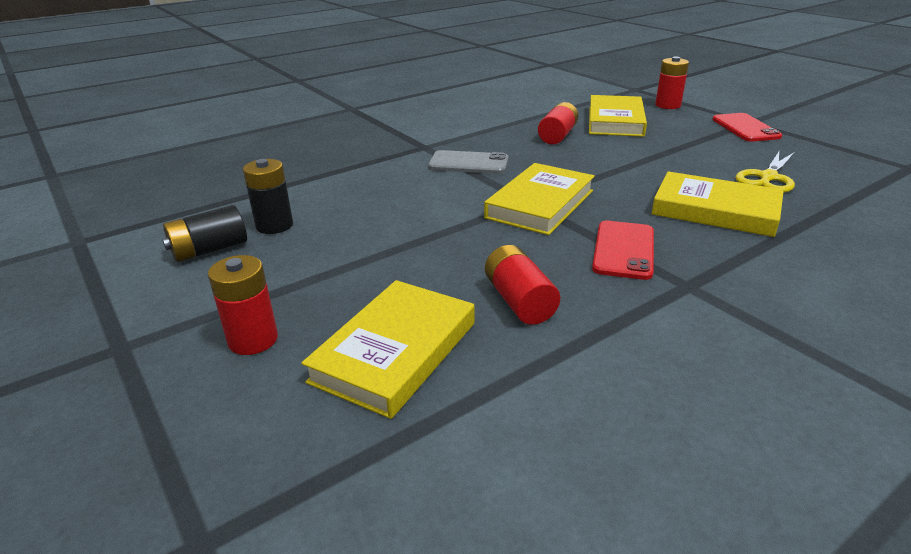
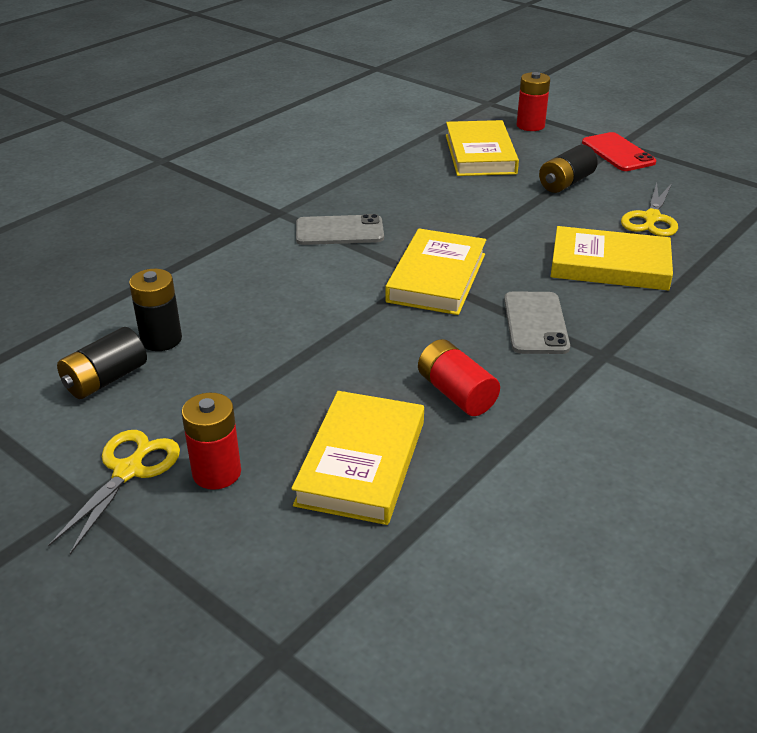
camera: 15 degrees left, 5 degrees up
(177, 326) = (128, 471): none -> yellow scissors
(557, 136) = (423, 182): red battery -> none
(623, 250) = (535, 323): red phone -> grey phone
(688, 145) = (566, 183): none -> black battery

